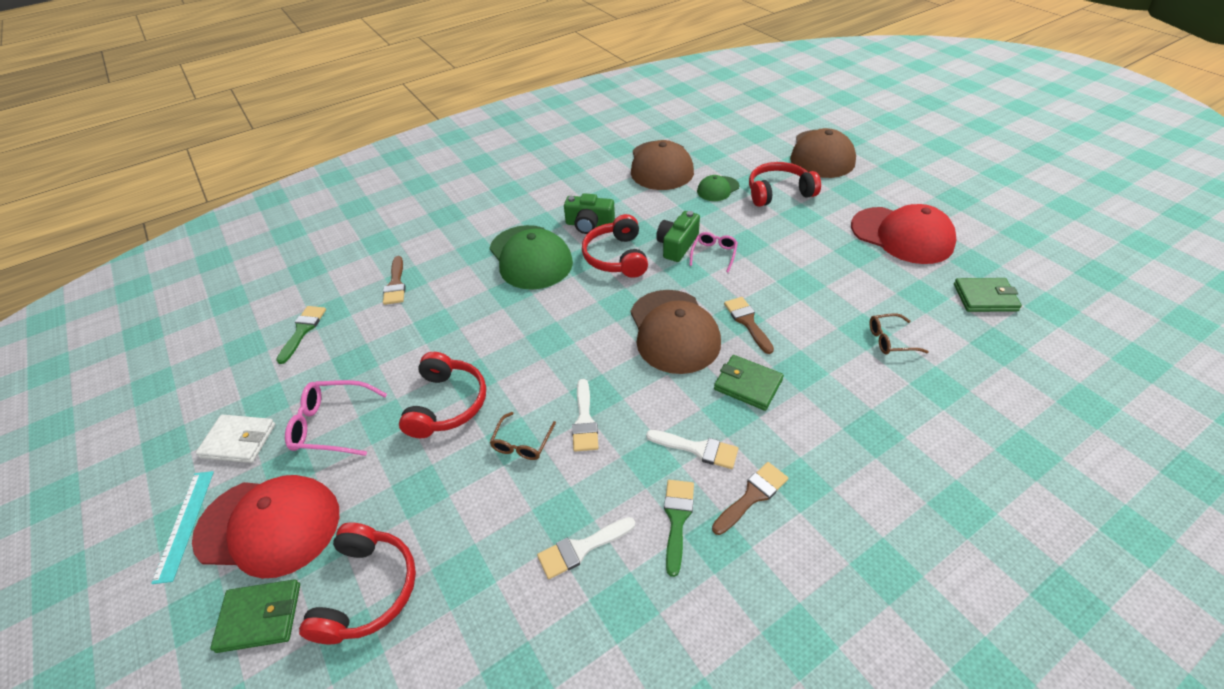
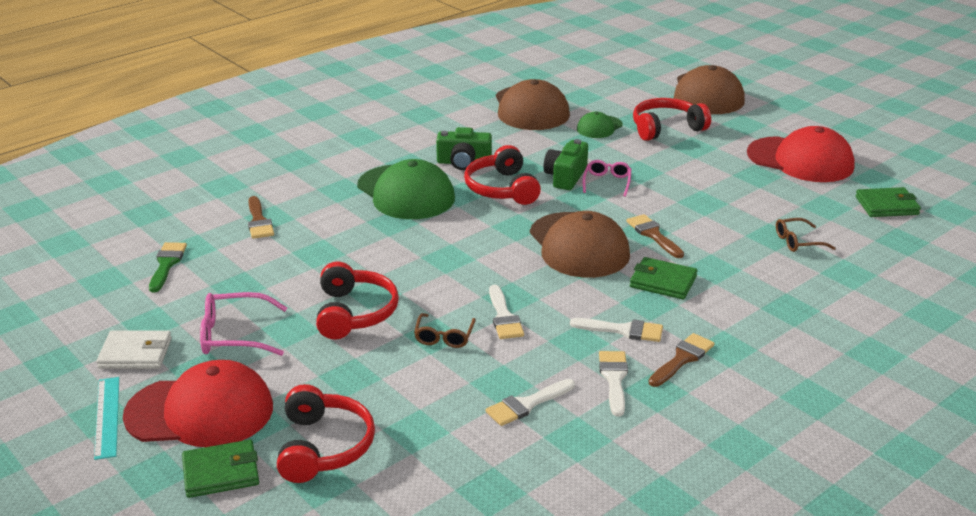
camera: 10 degrees left, 15 degrees down
(677, 519) = (614, 379): green brush -> white brush

